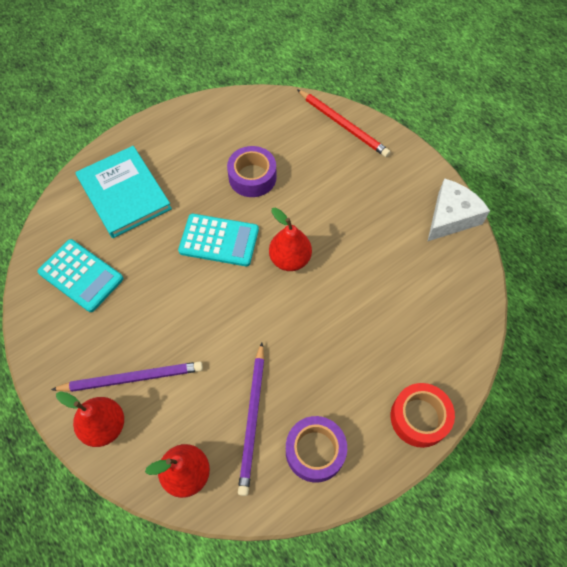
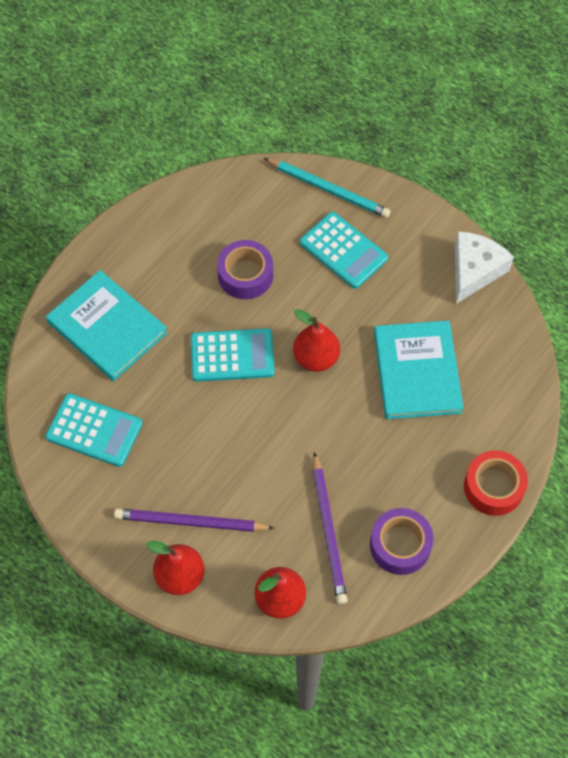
camera: 15 degrees left, 0 degrees up
(132, 378) = (190, 522): purple pencil -> purple pencil turned 150 degrees counterclockwise
(341, 175) = (343, 250): none -> turquoise calculator
(343, 125) = (328, 189): red pencil -> turquoise pencil
(376, 292) = (417, 372): none -> turquoise book

